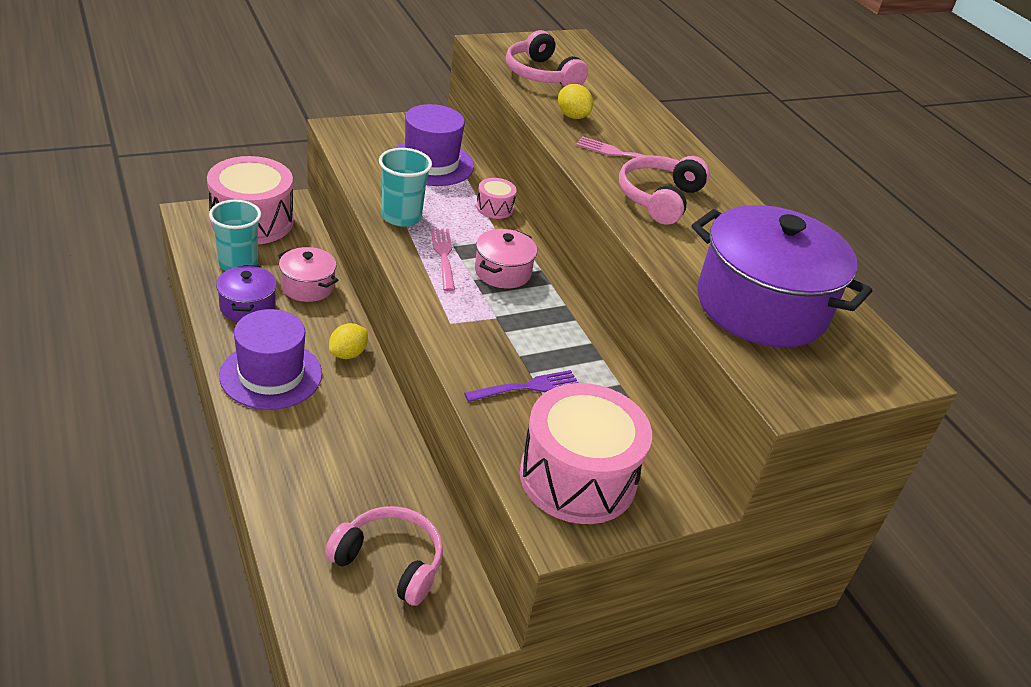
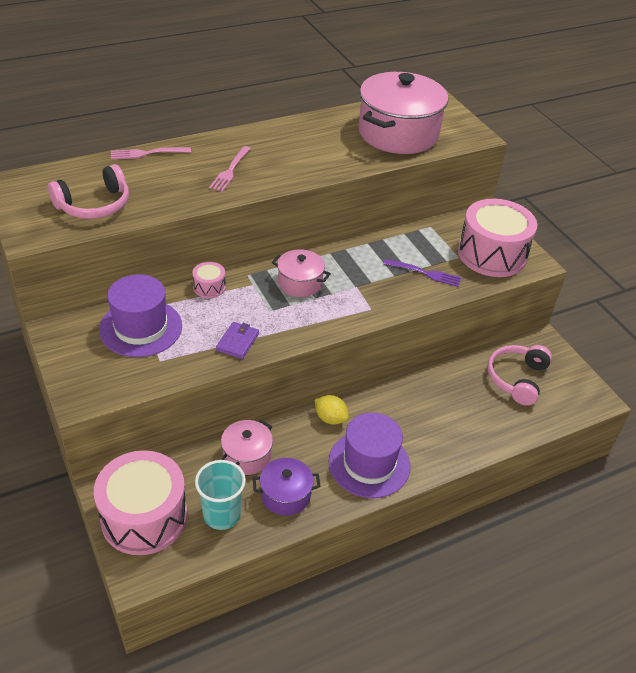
camera: 90 degrees left, 5 degrees up
(401, 217) = (237, 342): turquoise cup -> purple wallet
(444, 257) = (289, 315): pink fork -> pink fork (147, 153)
(526, 387) = (424, 273): purple fork -> purple fork turned 135 degrees clockwise
(572, 116) = (172, 191): yellow lemon -> none
(659, 198) = (288, 159): pink headphones -> none
(761, 306) = (398, 133): purple pot -> pink pot

